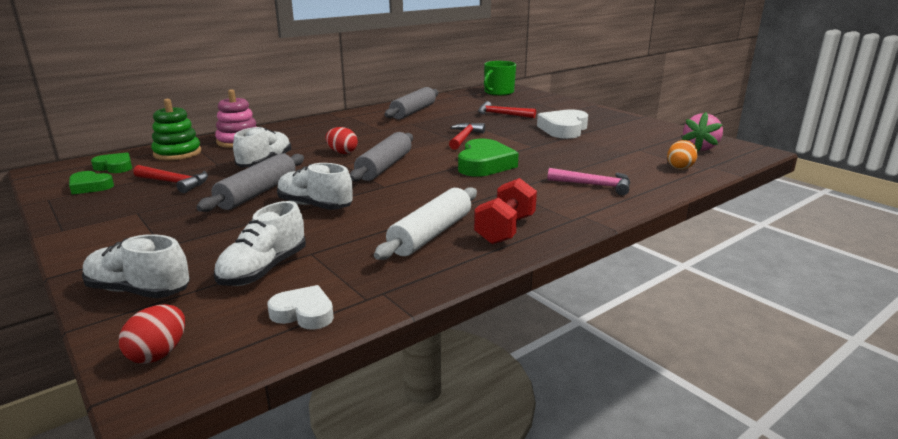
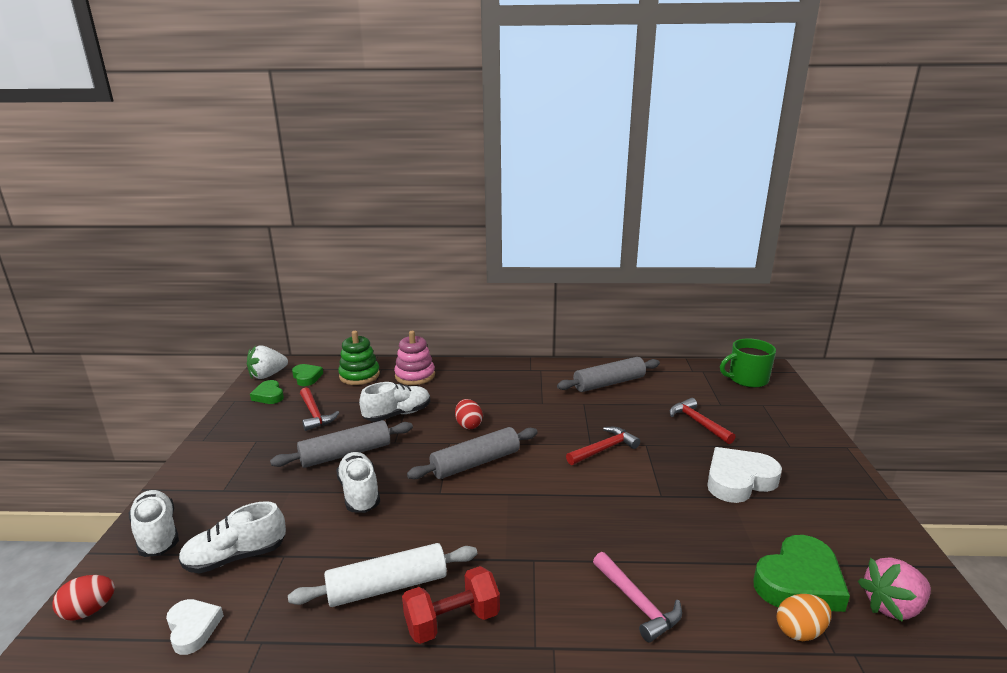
camera: 40 degrees right, 0 degrees up
(58, 176) = (267, 375): none -> white strawberry
(484, 164) = (567, 503): green heart -> green heart (799, 582)

